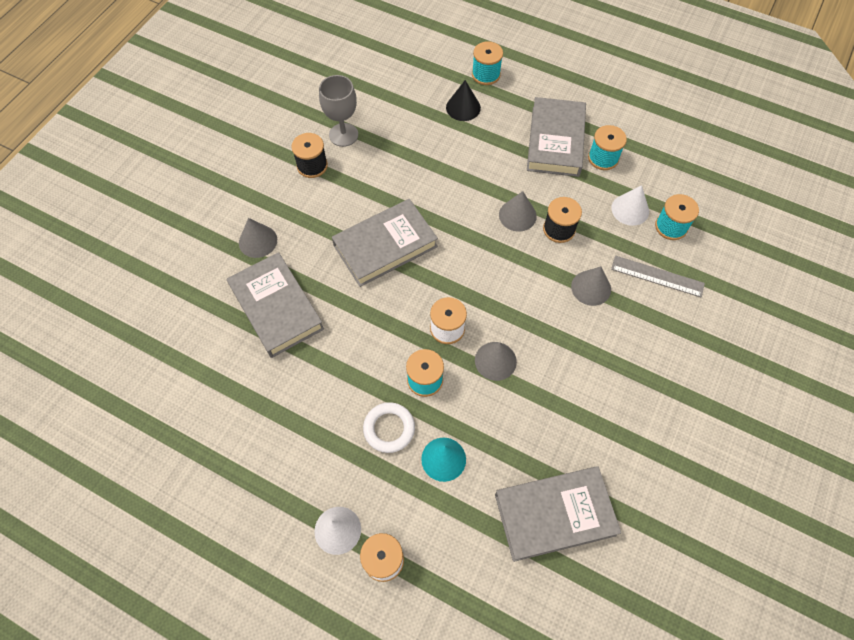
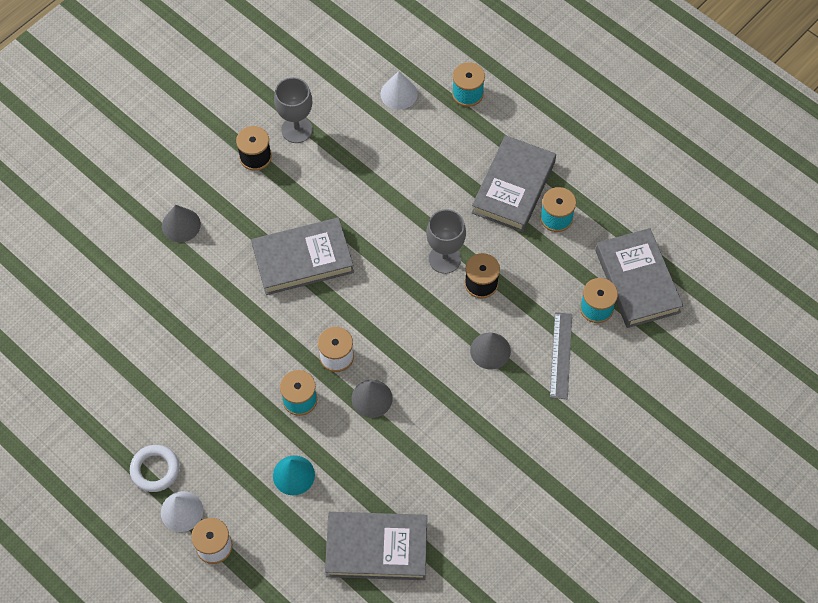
camera: 15 degrees right, 0 degrees up
(276, 308) = (181, 296): grey book -> grey book (637, 281)
(389, 429) = (253, 436): white ring -> white ring (155, 470)
(463, 107) = (430, 127): black cone -> none
(517, 215) = (444, 259): grey cone -> grey goblet
(630, 209) = (562, 280): white cone -> white cone (398, 93)
(657, 276) = (561, 355): grey ruler -> grey ruler turned 60 degrees clockwise

